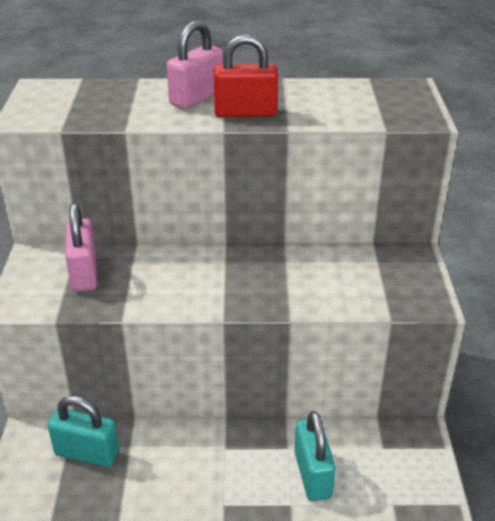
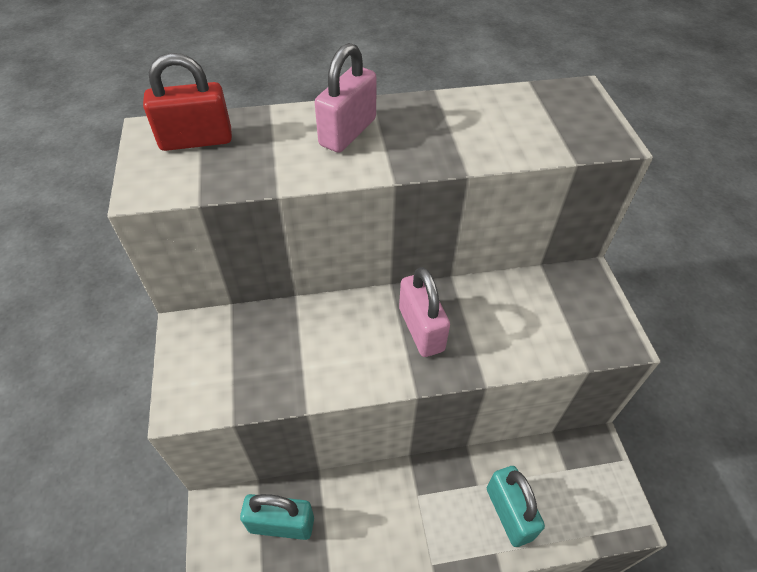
camera: 10 degrees left, 15 degrees up
(84, 273) = (249, 348): pink padlock -> pink padlock (421, 329)
(245, 113) = (411, 151): red padlock -> red padlock (196, 140)

